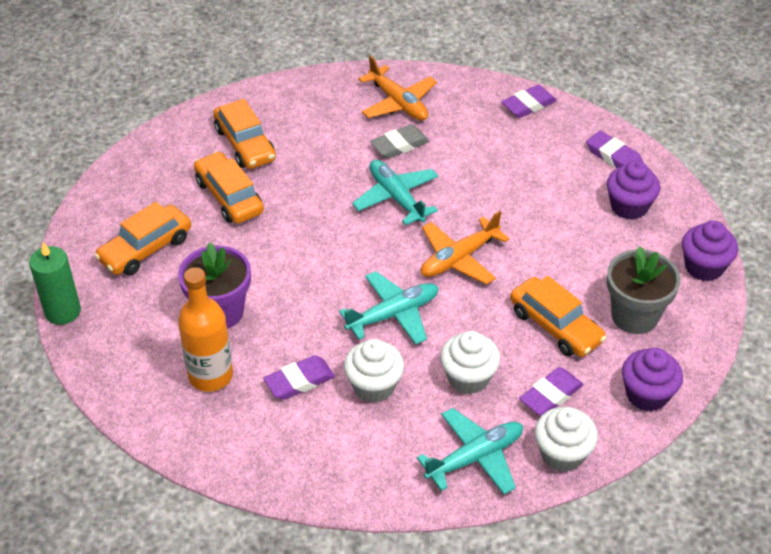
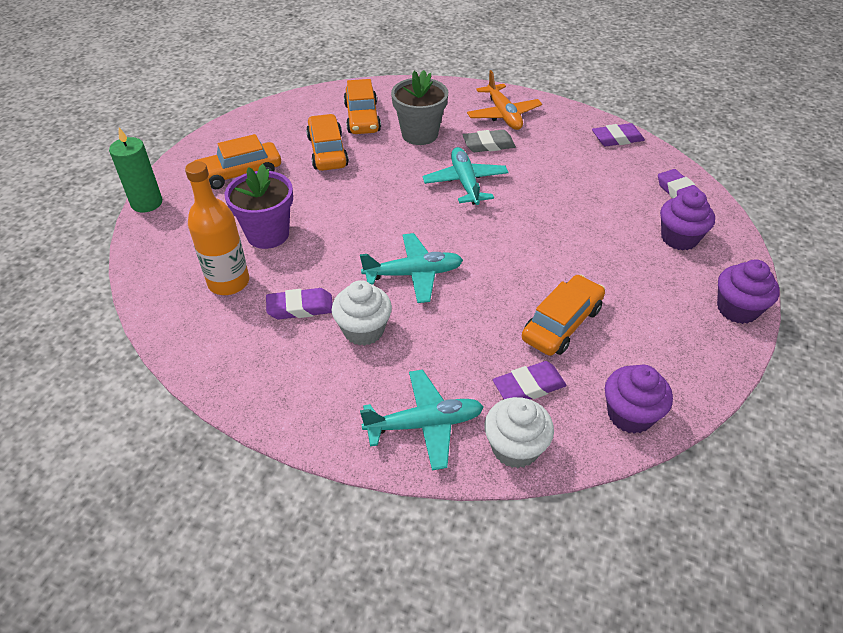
camera: 20 degrees right, 0 degrees up
(459, 259) = (496, 243): orange plane -> none
(468, 378) = (455, 347): white cupcake -> none
(555, 326) = (562, 324): orange car -> orange car turned 120 degrees counterclockwise
(634, 316) = (646, 335): grey flower pot -> grey flower pot (419, 134)

